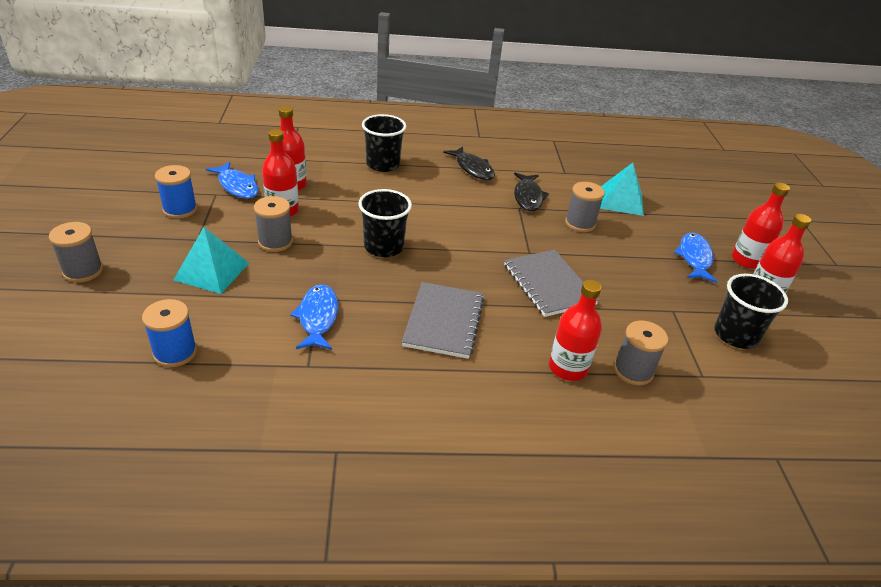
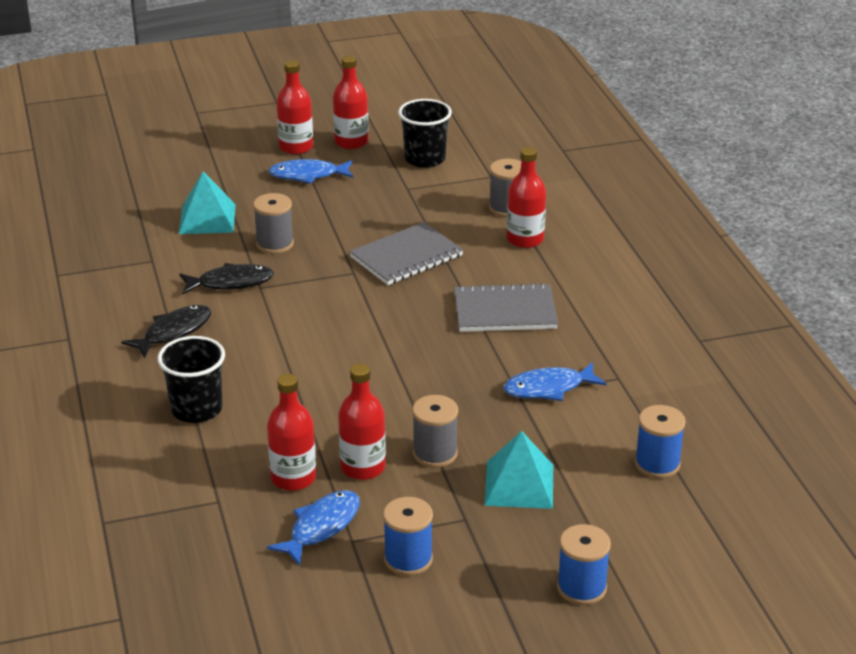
camera: 100 degrees left, 5 degrees down
(83, 271) = (581, 588): grey spool -> blue spool
(384, 247) = (399, 370): black cup -> none

